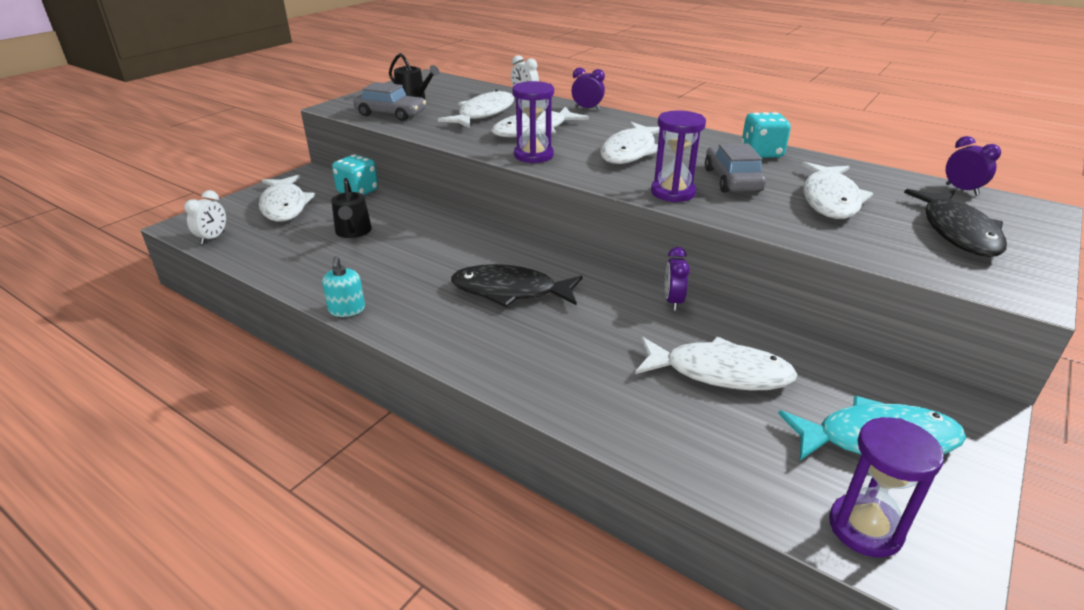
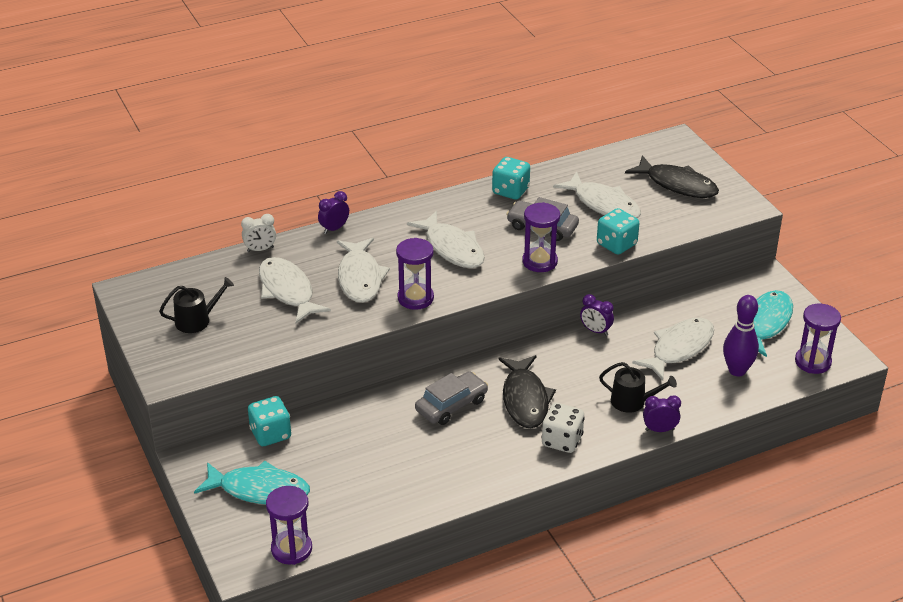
camera: 60 degrees left, 5 degrees up
(213, 238) = (291, 549): white clock -> purple hourglass
(284, 206) = (259, 490): white fish -> turquoise fish
(347, 309) = (486, 489): turquoise soap dispenser -> none
(353, 232) = (356, 457): black watering can -> black watering can (632, 402)
(391, 114) = (230, 347): grey car -> grey car (451, 405)
(461, 334) = (562, 441): none -> white dice
(510, 291) = (525, 399): black fish -> black fish turned 45 degrees counterclockwise
(740, 442) = (737, 370): none -> purple bowling pin
(773, 224) = (616, 244): none -> turquoise dice
(962, 190) = (632, 148): purple clock -> purple clock (659, 430)

